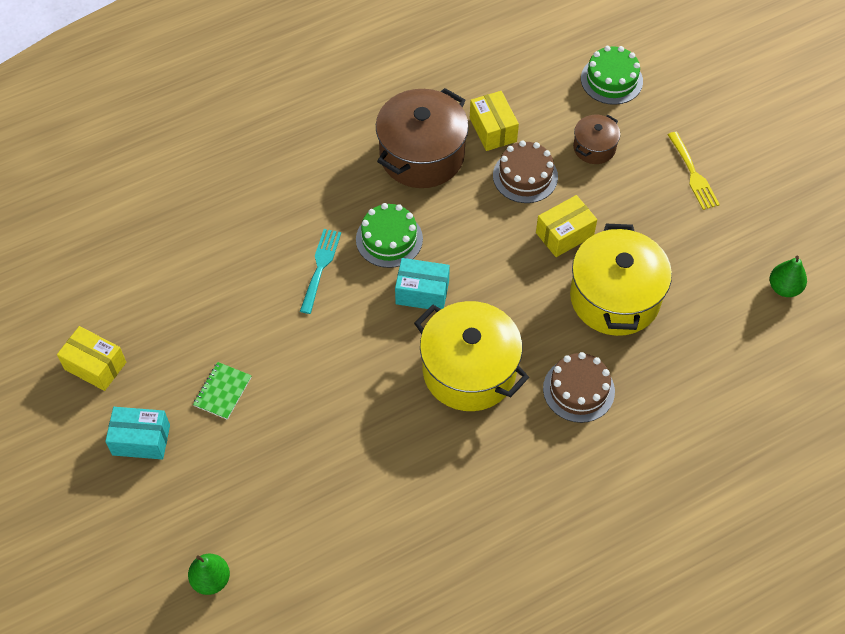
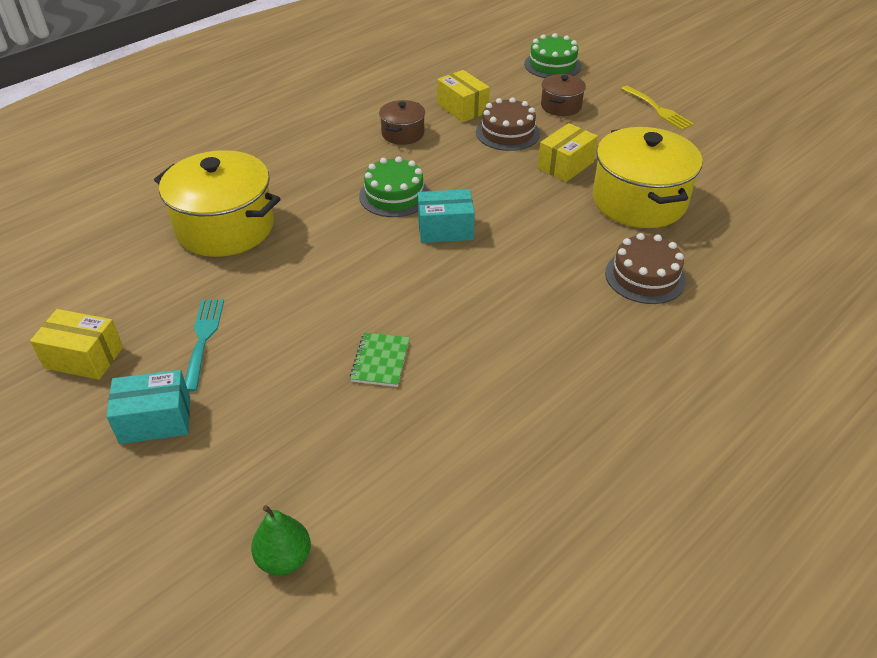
camera: 15 degrees left, 15 degrees down
(222, 391) = (249, 352): green notebook -> green notebook (380, 361)
(320, 267) = (330, 227): turquoise fork -> turquoise fork (203, 339)
(422, 155) = (403, 134): brown pot -> brown pot, size x0.50
(469, 371) = (523, 282): yellow pot -> yellow pot (225, 227)
(784, 288) = (789, 168): green pear -> none

